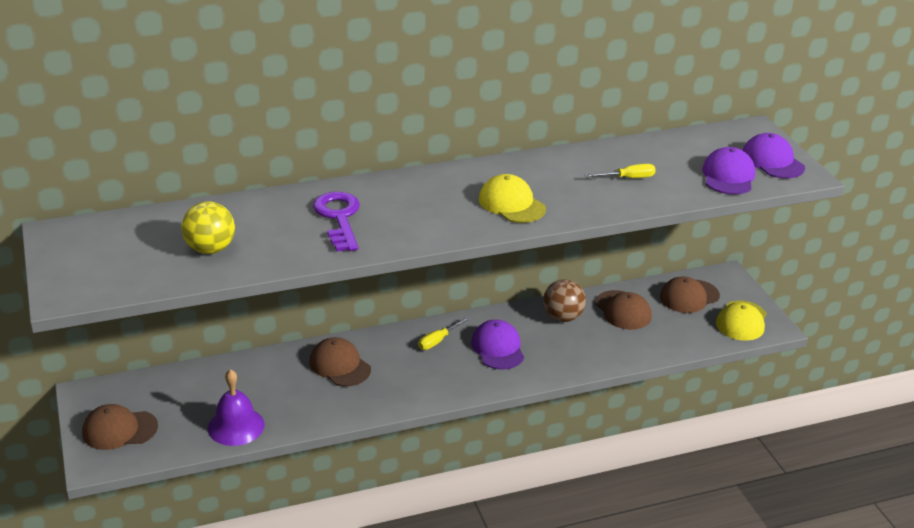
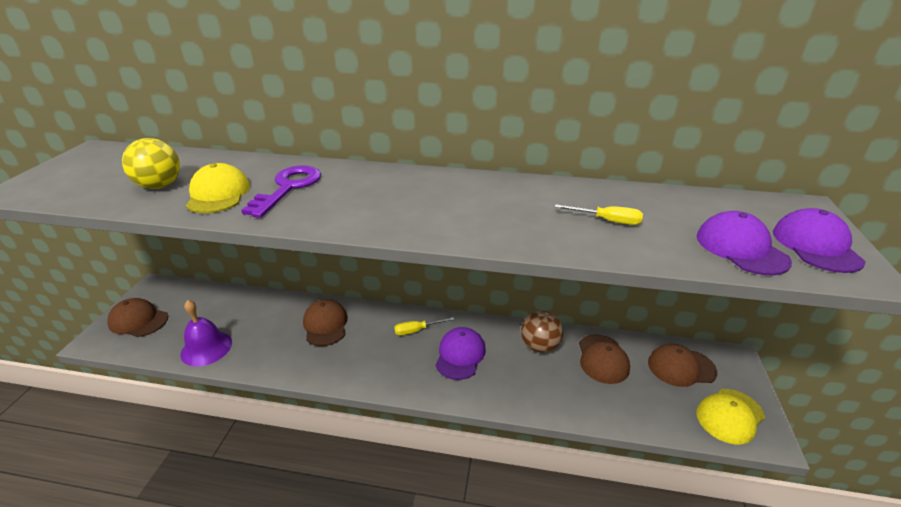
camera: 30 degrees right, 0 degrees up
(511, 204) = (455, 215): yellow cap -> yellow cap (218, 194)
(728, 176) = (741, 248): purple cap -> purple cap turned 60 degrees counterclockwise

